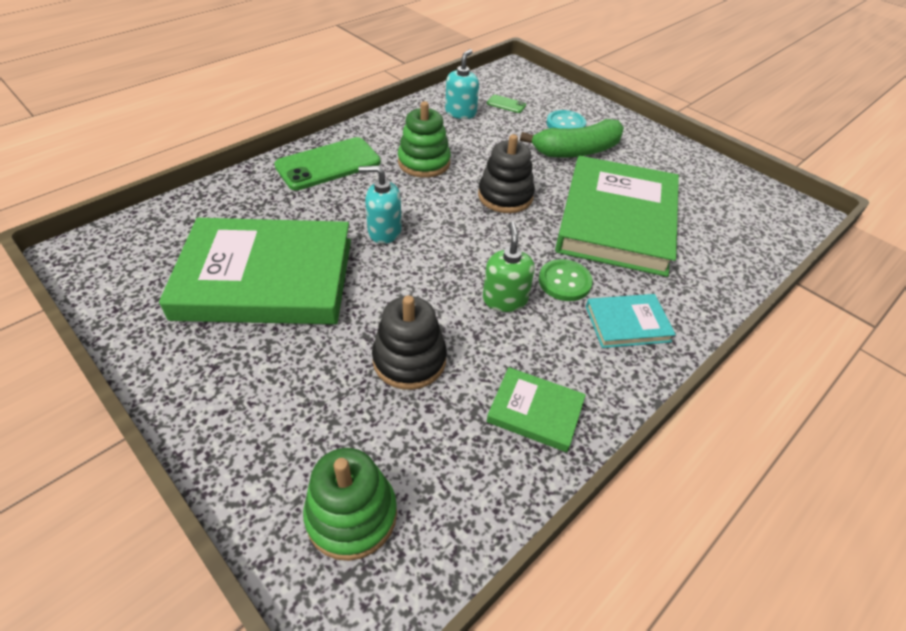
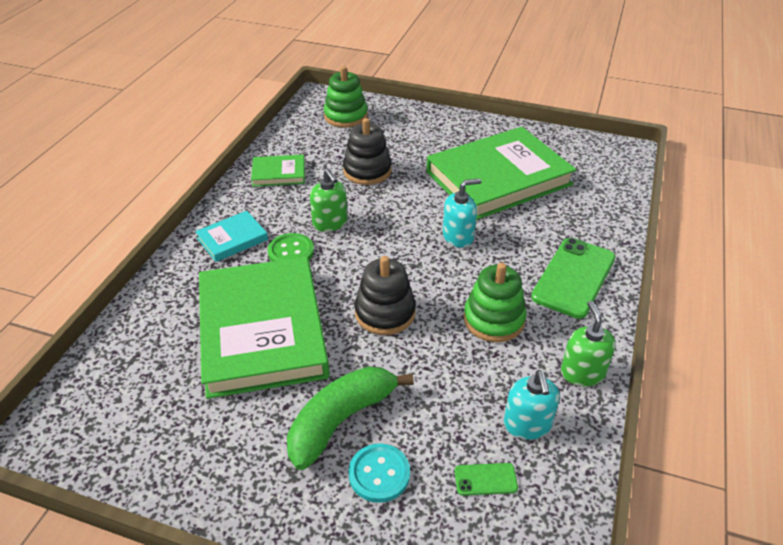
camera: 155 degrees right, 5 degrees down
(399, 119) = (582, 372): none -> green soap dispenser

